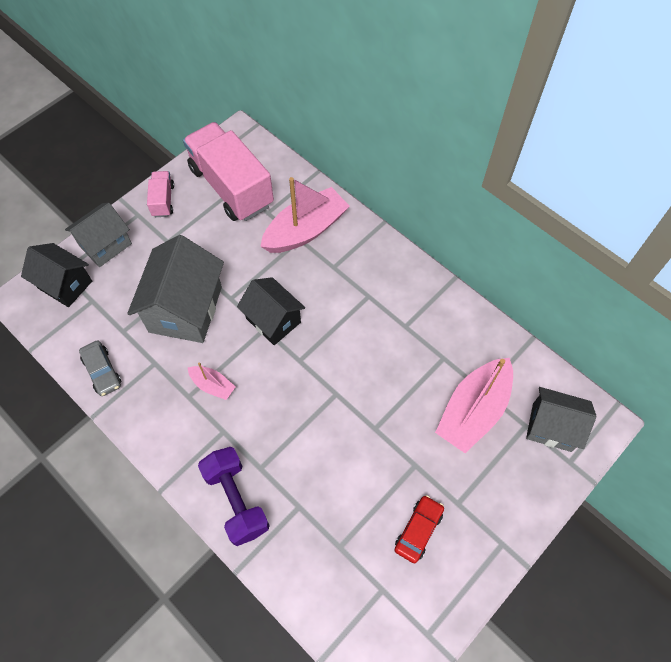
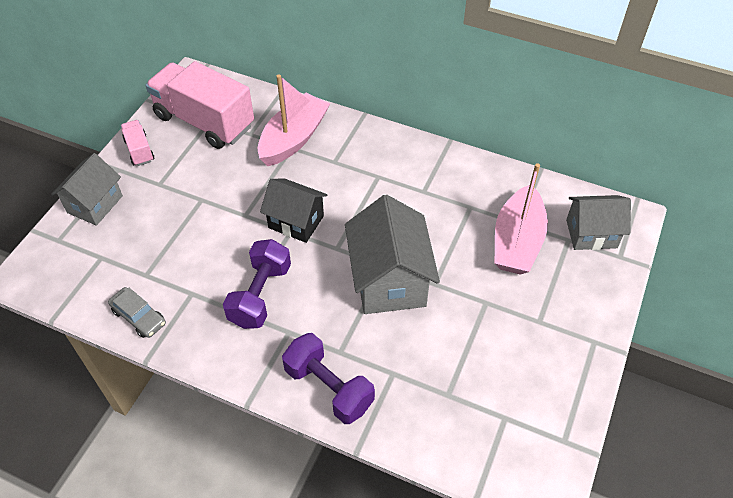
camera: 20 degrees left, 10 degrees down
(65, 284) = (65, 251): black house -> none
(186, 309) = (203, 237): grey house -> grey house (389, 280)
(212, 385) = (260, 295): pink boat -> purple dumbbell
(418, 530) = (514, 356): red car -> none

